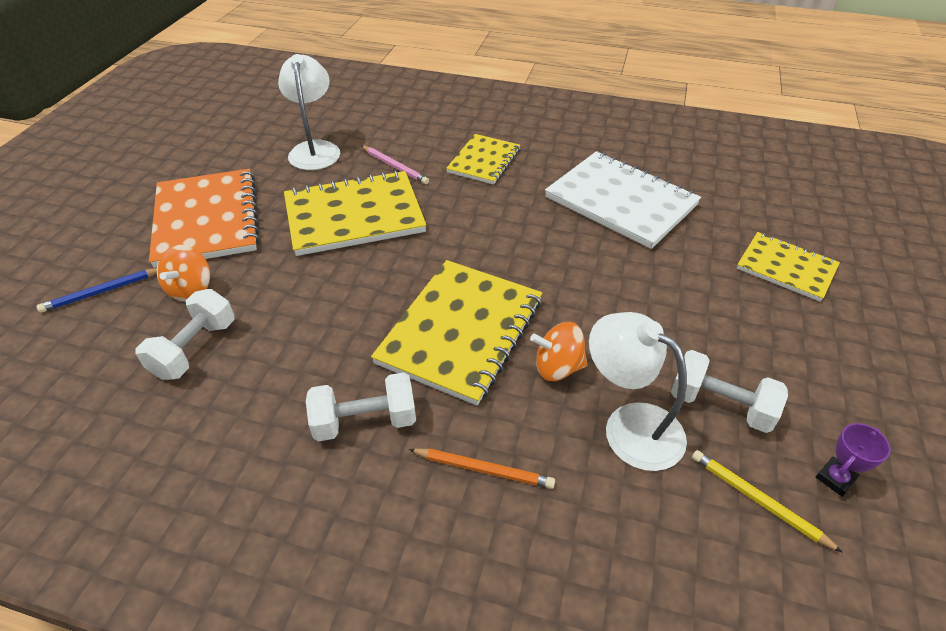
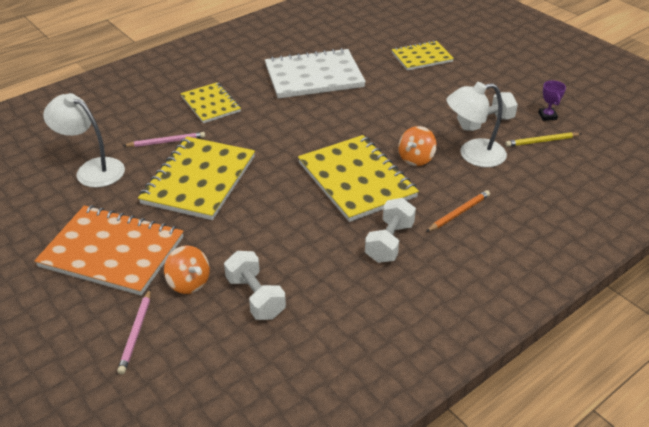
camera: 55 degrees left, 5 degrees down
(101, 292) = (136, 333): blue pencil -> pink pencil

